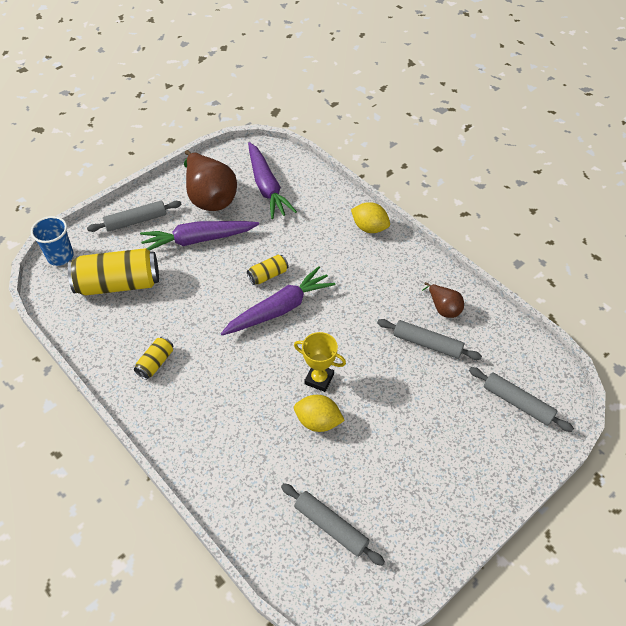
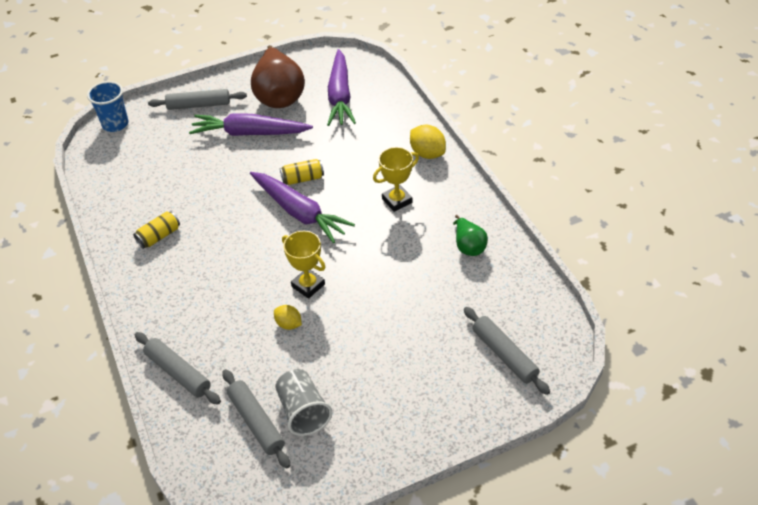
camera: 20 degrees right, 5 degrees down
(118, 284) = (157, 159): yellow can -> none
(279, 309) = (299, 212): purple carrot -> purple carrot turned 60 degrees clockwise
(318, 422) = (288, 324): yellow lemon -> yellow lemon, size x0.63
(362, 278) = (397, 201): none -> yellow trophy
(369, 504) = (303, 411): none -> grey cup
(427, 343) = (435, 276): grey rolling pin -> grey rolling pin (178, 372)
(443, 308) = (468, 246): brown pear -> green pear

